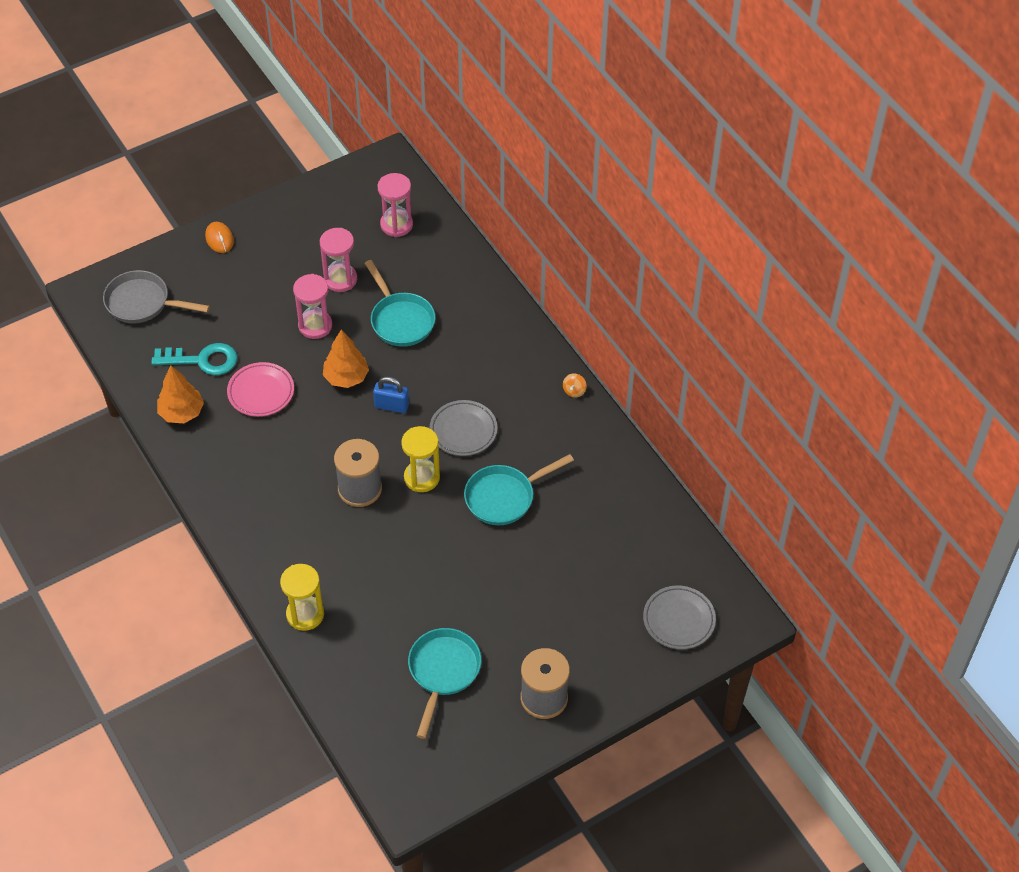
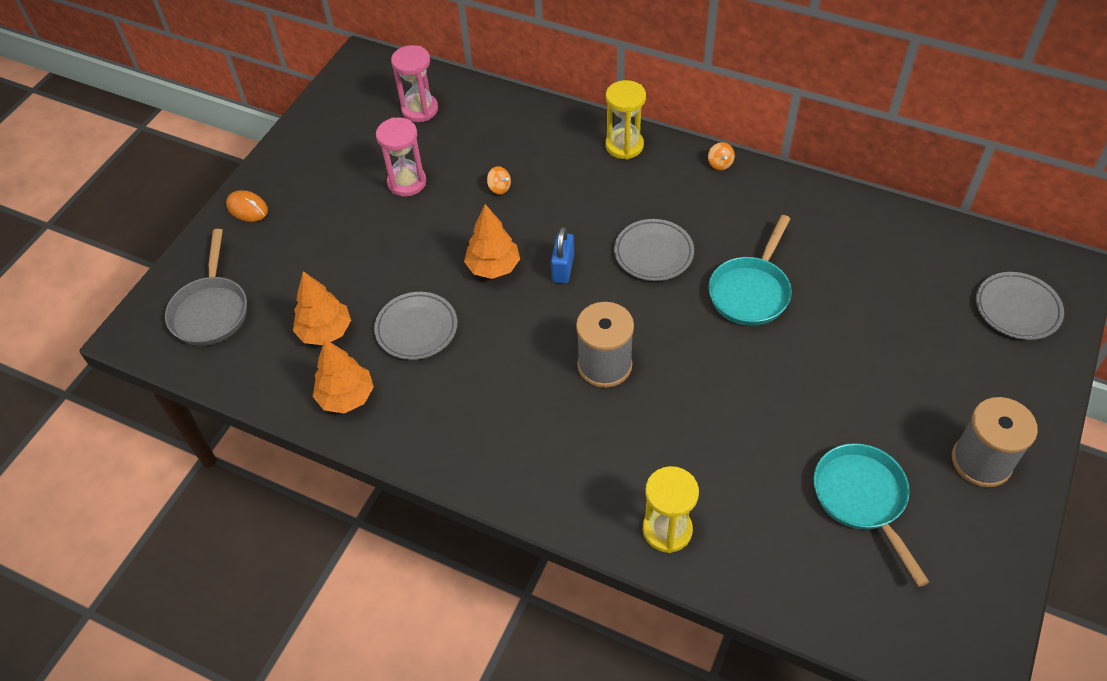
camera: 30 degrees left, 0 degrees up
(143, 303) = (211, 310): grey pan -> grey pan turned 75 degrees counterclockwise
(202, 360) = (325, 332): turquoise key -> orange tree
(261, 392) = (416, 328): pink plate -> grey plate
(315, 326) = (418, 236): pink hourglass -> none
(391, 406) = (563, 269): blue padlock -> blue padlock turned 60 degrees counterclockwise
(400, 320) = (499, 188): turquoise pan -> orange spinning top
(422, 477) = (655, 319): yellow hourglass -> yellow hourglass (624, 146)

